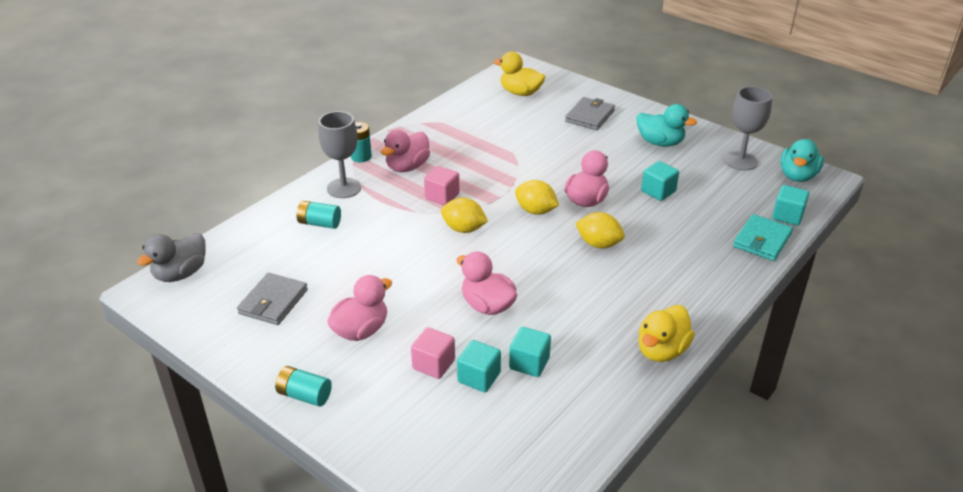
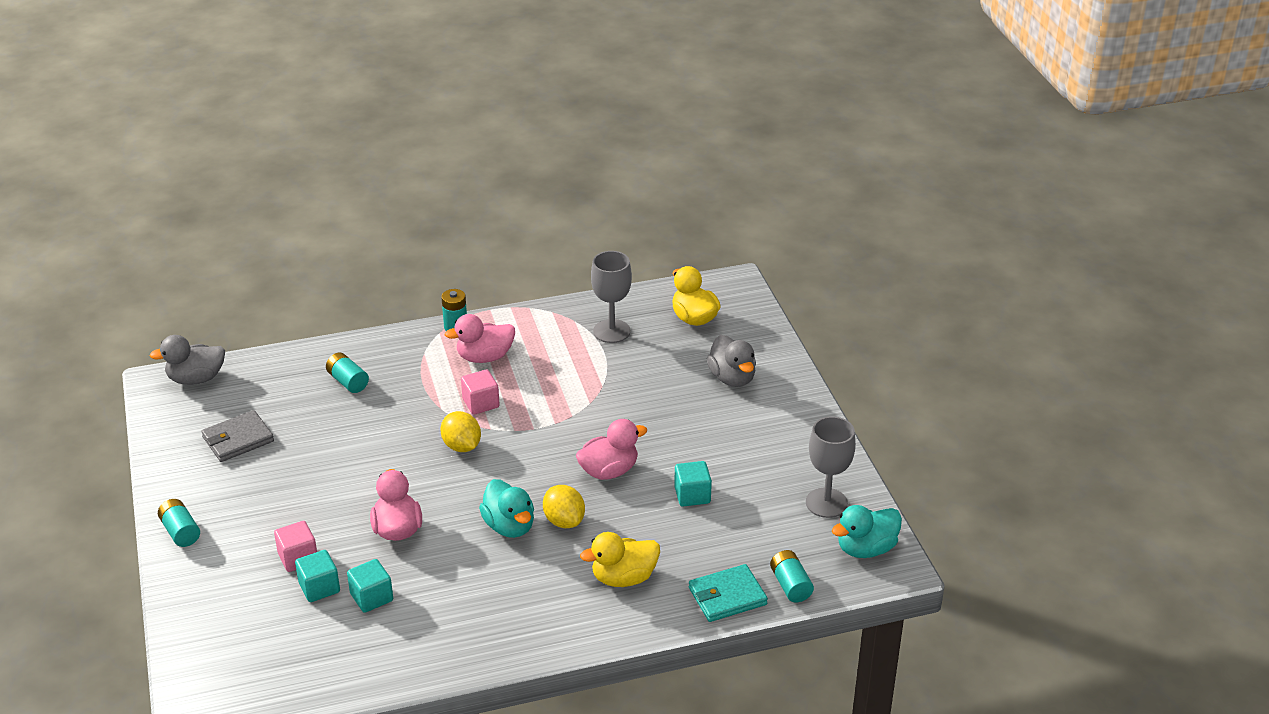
camera: 35 degrees right, 0 degrees up
(344, 188) = (405, 354): grey goblet -> grey goblet (611, 331)
(361, 330) = (276, 499): pink duck -> none
(535, 211) = (547, 459): yellow lemon -> none
(589, 116) = (732, 378): grey wallet -> grey duck
(660, 142) = (767, 442): turquoise duck -> turquoise duck (509, 526)
(661, 350) = (492, 646): yellow duck -> yellow duck (623, 578)
(787, 216) = (790, 585): turquoise cube -> turquoise battery

